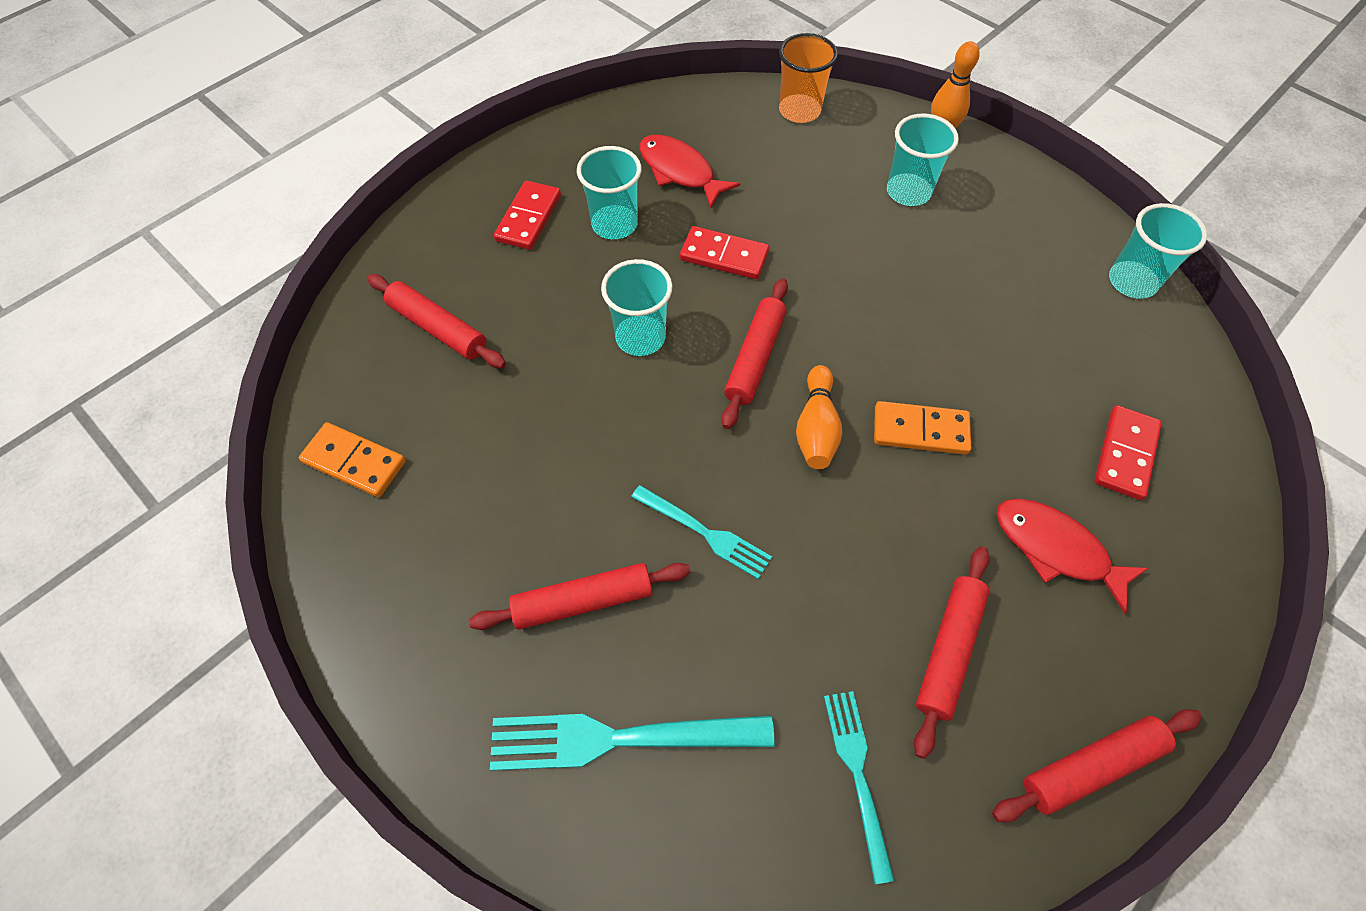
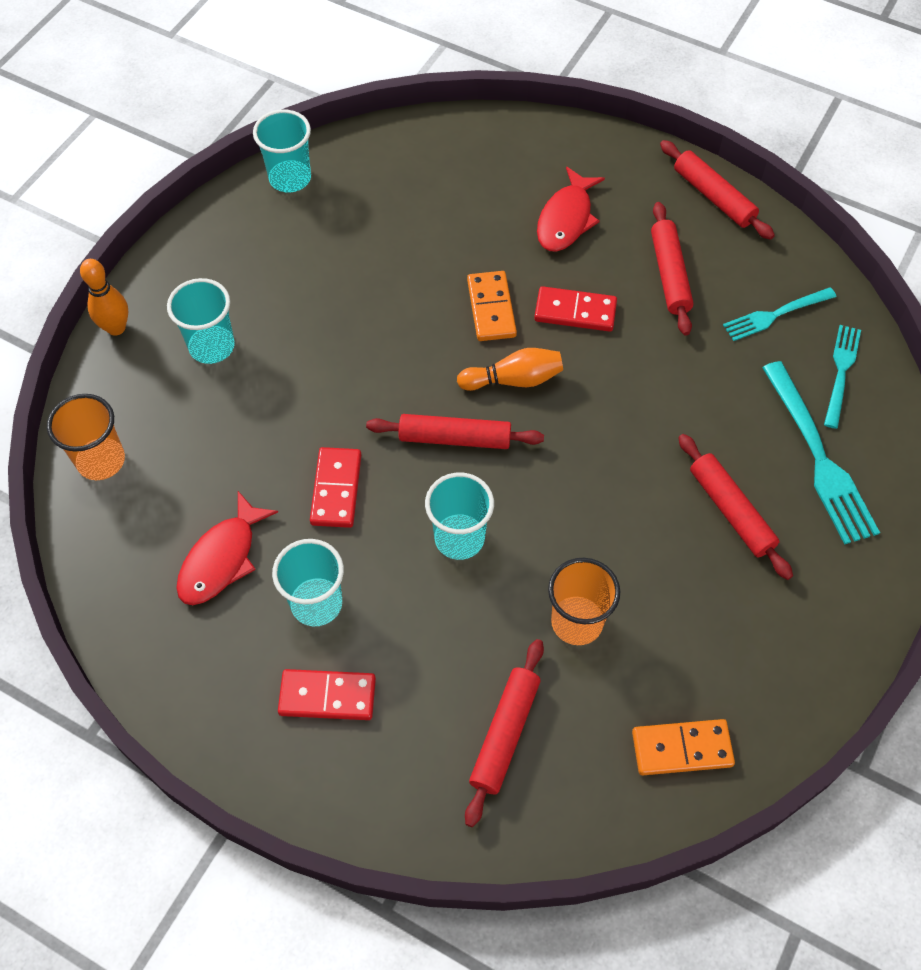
camera: 105 degrees left, 0 degrees up
(354, 462) = (682, 749): orange domino -> orange domino turned 75 degrees clockwise
(516, 411) = (577, 622): none -> orange cup
(705, 533) = (639, 439): turquoise fork -> turquoise fork (841, 371)
(948, 650) = (669, 274): red rolling pin -> red rolling pin turned 75 degrees clockwise
(1125, 454) = (469, 182): red domino -> red domino (575, 312)

